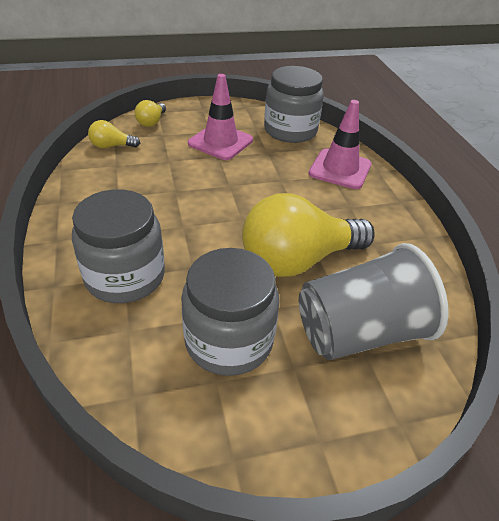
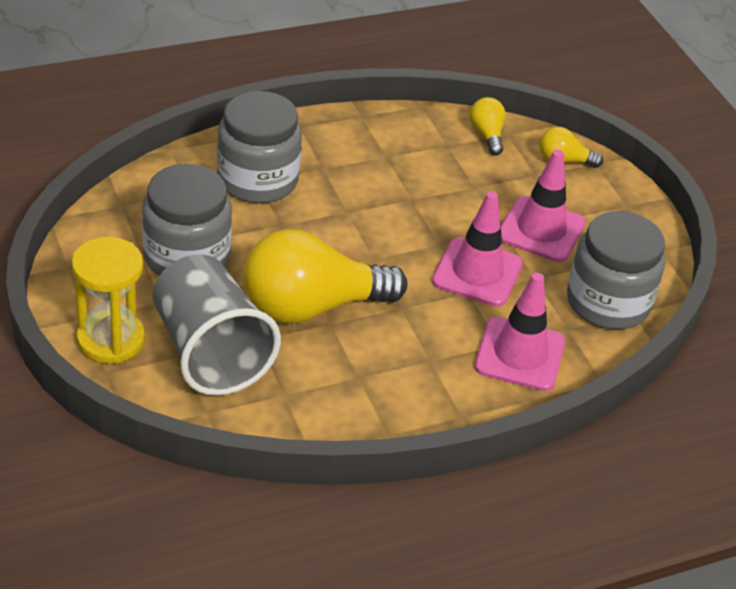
camera: 80 degrees right, 0 degrees up
(261, 173) = (477, 273): none -> pink traffic cone
(298, 260) = (311, 307): yellow light bulb -> yellow light bulb turned 75 degrees counterclockwise
(353, 417) = (111, 340): none -> yellow hourglass

